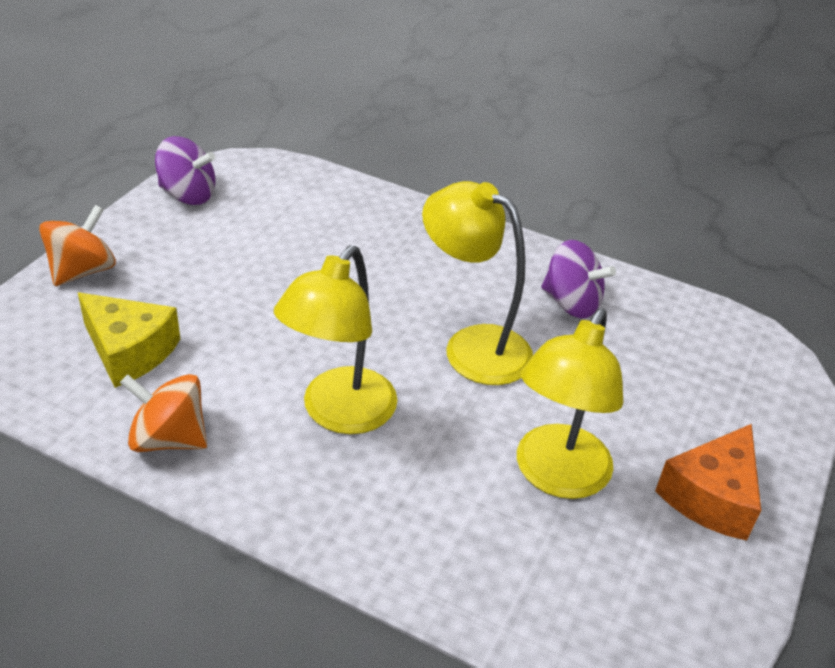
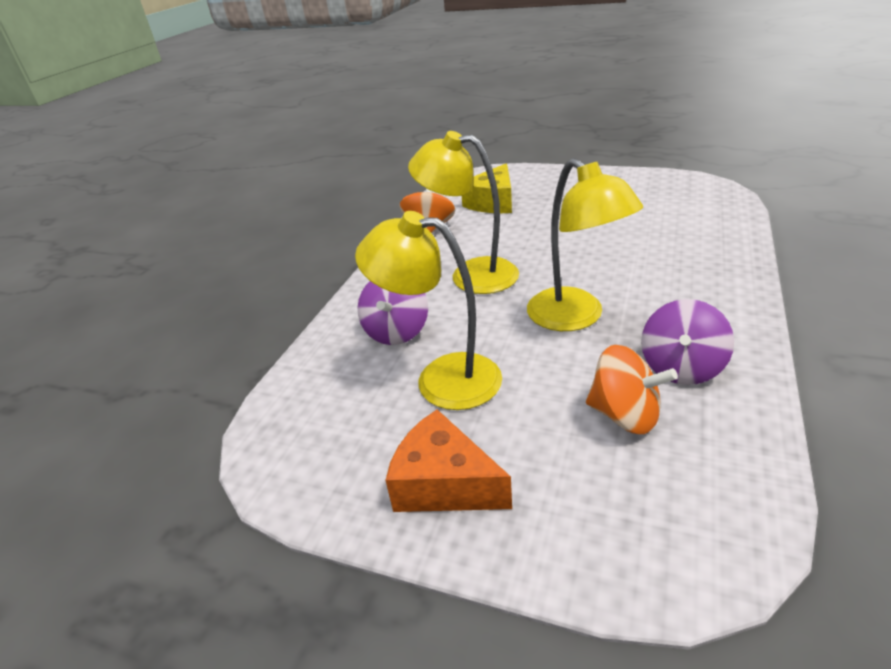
camera: 90 degrees right, 5 degrees down
(82, 271) = (552, 175): orange spinning top -> orange spinning top (625, 415)
(188, 195) = (657, 181): purple spinning top -> purple spinning top (397, 331)
(472, 346) = (575, 318): yellow lamp -> yellow lamp turned 120 degrees clockwise

